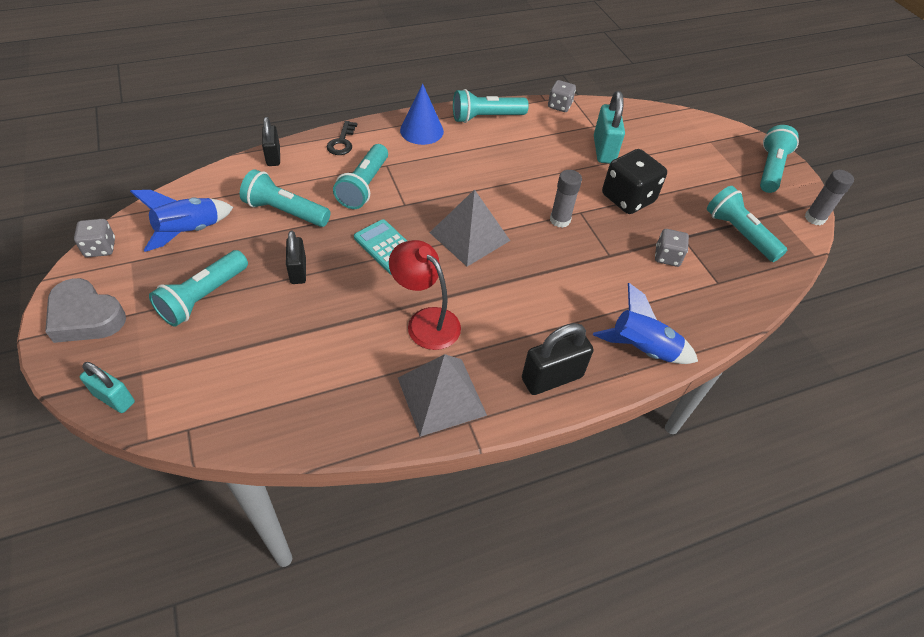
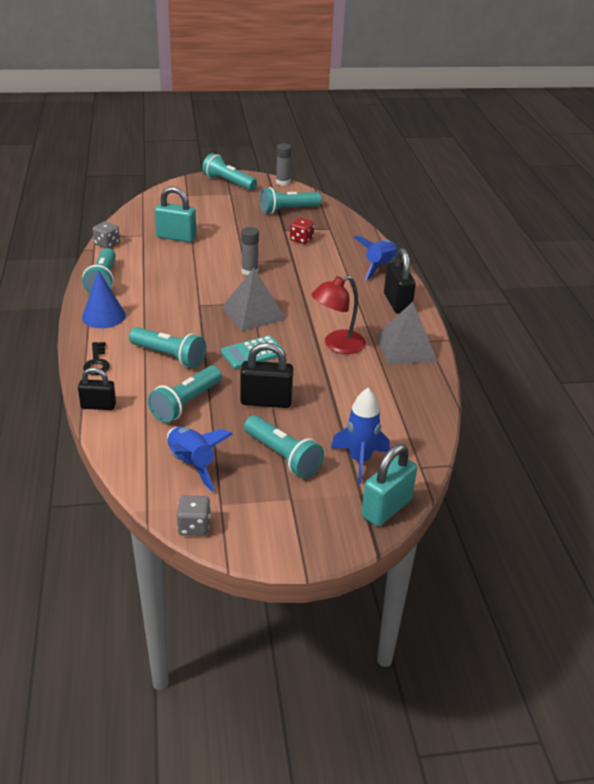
camera: 75 degrees left, 15 degrees down
(86, 317) = (288, 531): grey heart -> none
(114, 398) = (386, 508): turquoise padlock -> turquoise padlock, size x1.52
(198, 366) = (360, 460): none -> blue rocket
(298, 271) = (266, 401): black padlock -> black padlock, size x1.52
(342, 142) = (97, 362): black key -> black key turned 60 degrees clockwise
(628, 198) = (237, 240): black dice -> none
(667, 257) = (301, 239): grey dice -> red dice

